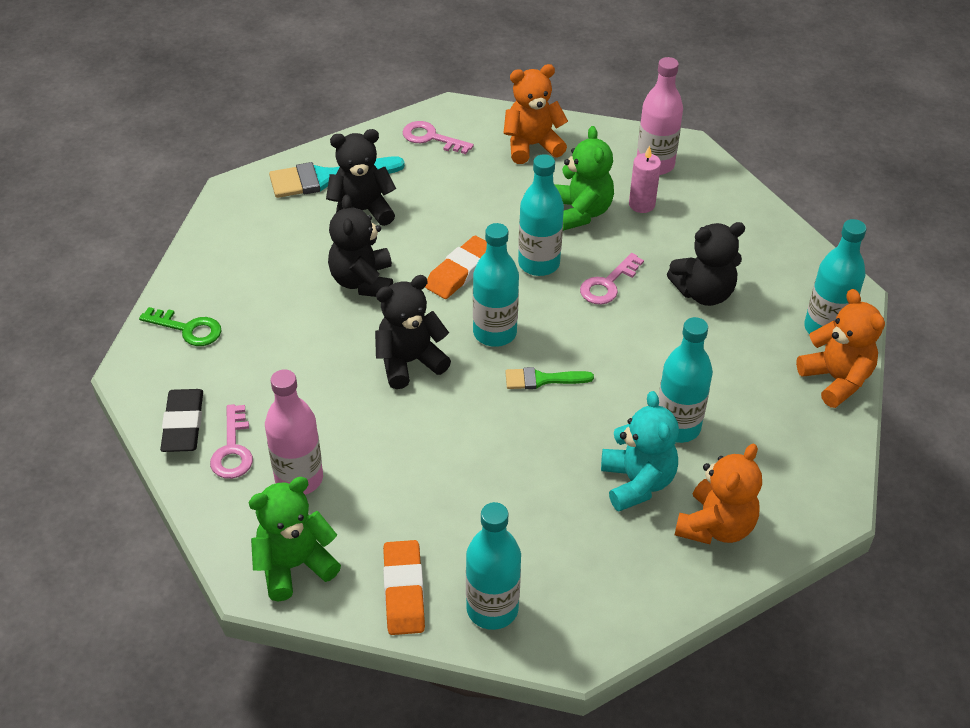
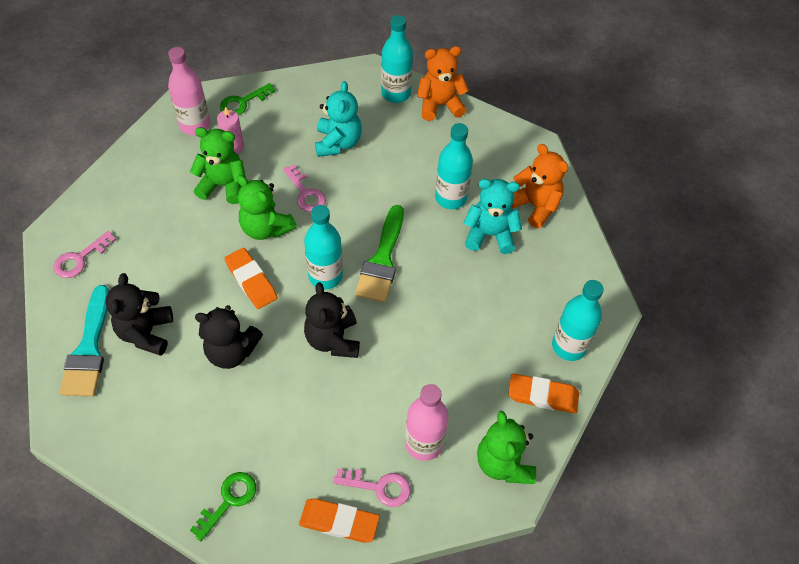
camera: 75 degrees left, 10 degrees up
(183, 424) = (339, 522): black eraser -> orange eraser
(532, 146) = (130, 193): orange teddy bear -> none
(539, 264) = (266, 228): turquoise bottle -> green teddy bear
(542, 379) = (382, 260): green brush -> green brush, size x1.76
(704, 293) = (338, 143): black teddy bear -> turquoise teddy bear
(715, 193) = (243, 102): none -> green key

